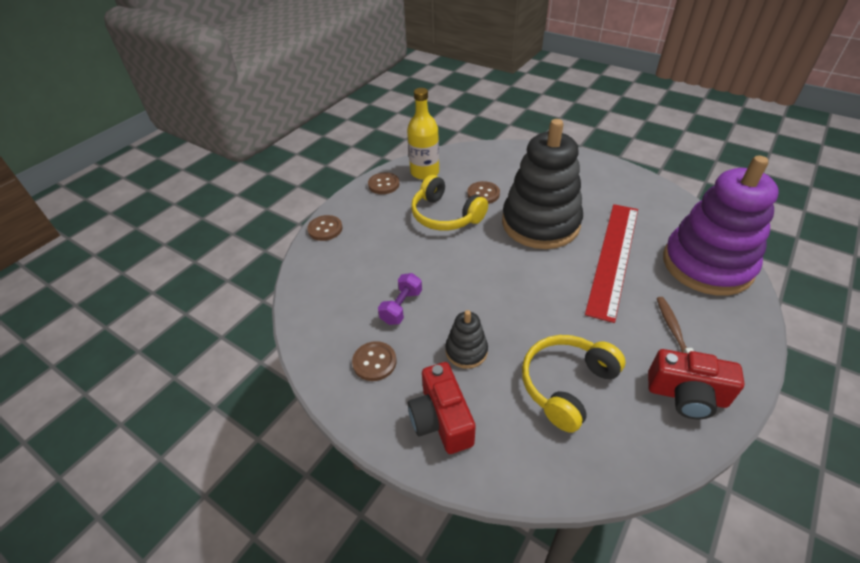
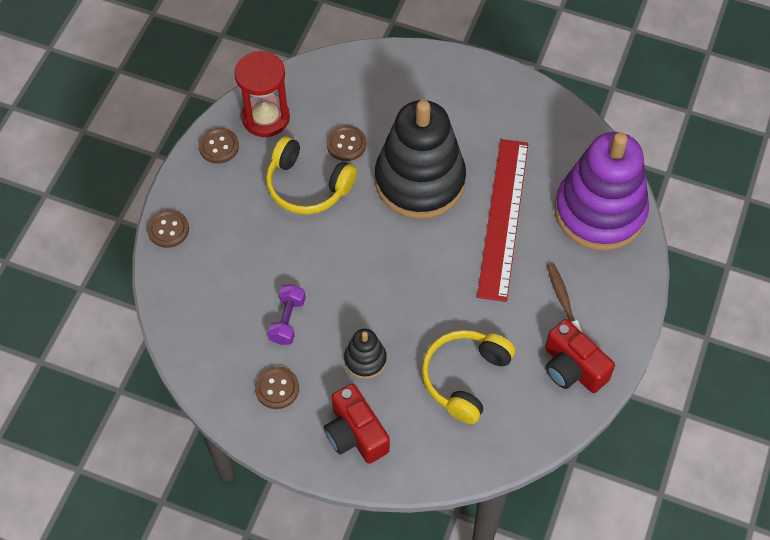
camera: 15 degrees left, 15 degrees up
(424, 172) = (266, 118): yellow bottle -> red hourglass
(686, 395) = (572, 368): red camera -> red camera turned 45 degrees clockwise

